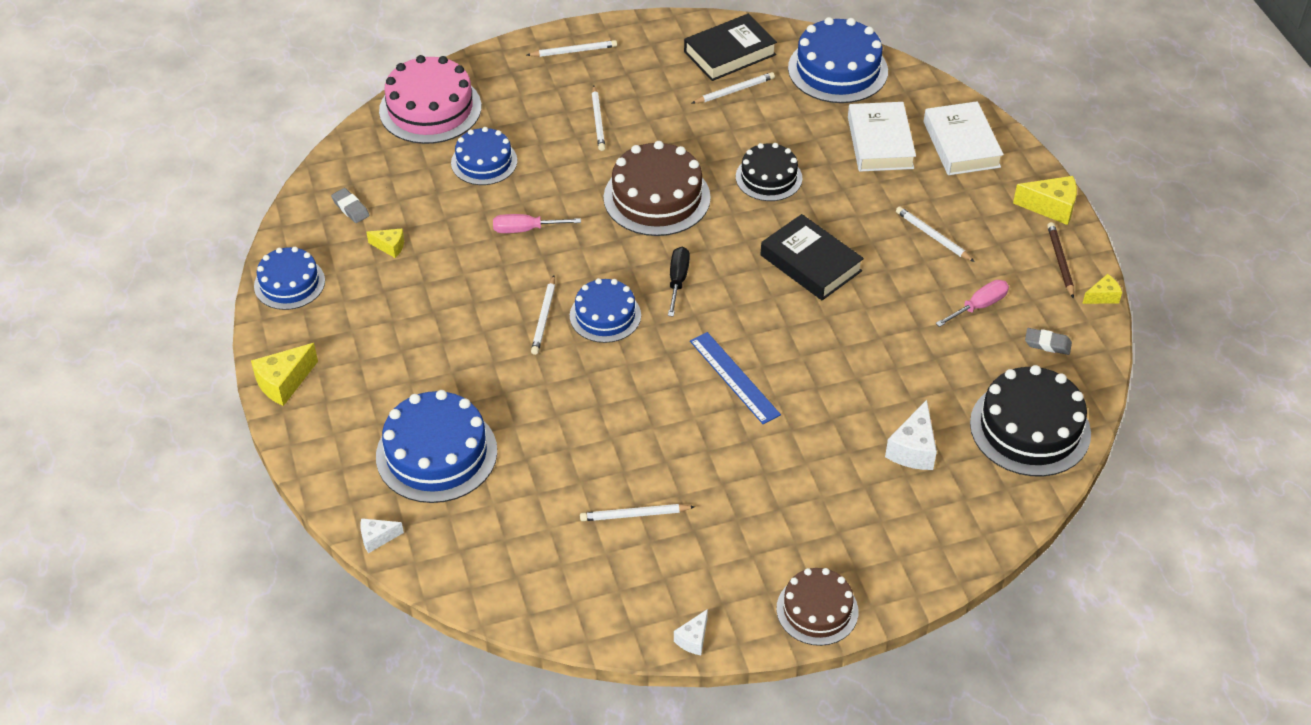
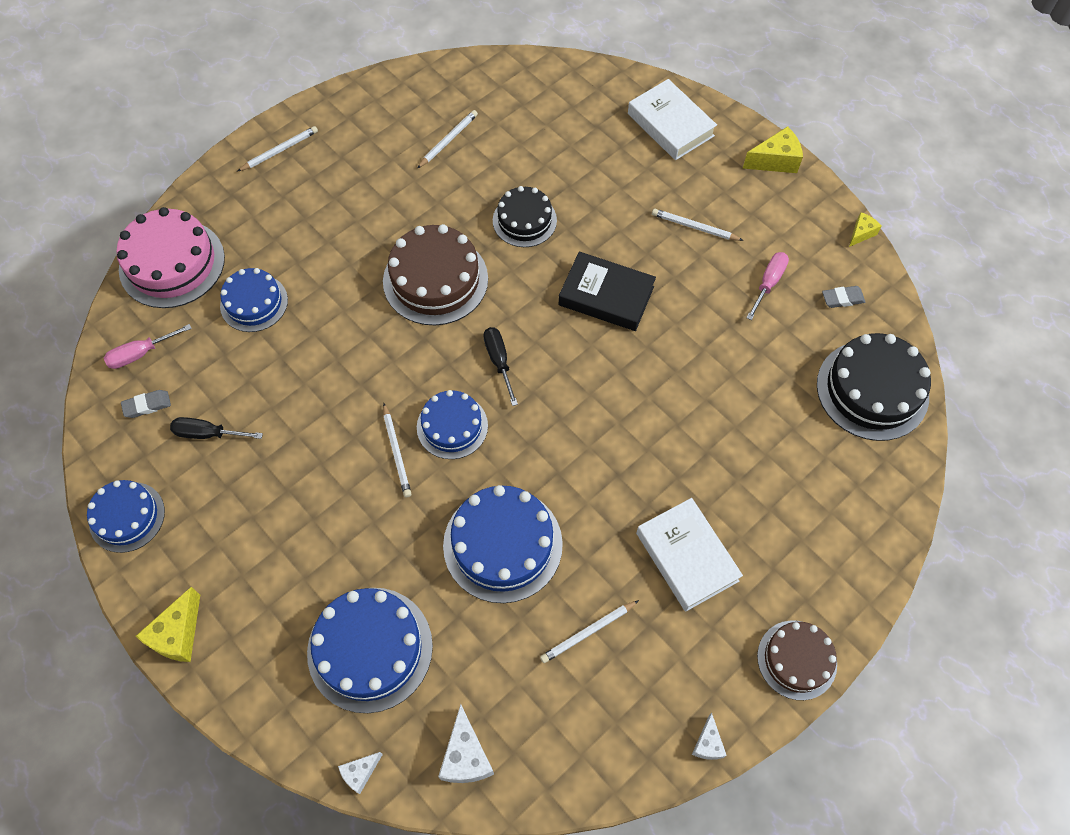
camera: 25 degrees left, 15 degrees up
(350, 208) = (147, 405): grey eraser -> grey eraser turned 45 degrees counterclockwise
(390, 247) = (208, 434): yellow cheese -> black screwdriver
(526, 229) = (331, 362): pink screwdriver -> pink screwdriver (141, 353)
(598, 120) = (340, 217): white pencil -> none
(729, 53) = (424, 103): black book -> none
(734, 377) = (601, 444): blue ruler -> none
(838, 69) = (528, 86): blue cake -> blue cake (502, 544)
(880, 142) = (602, 148): white book -> white book (687, 557)
(913, 449) = (790, 453): white cheese -> white cheese (466, 756)
(1060, 261) = (810, 211): brown pencil -> none

